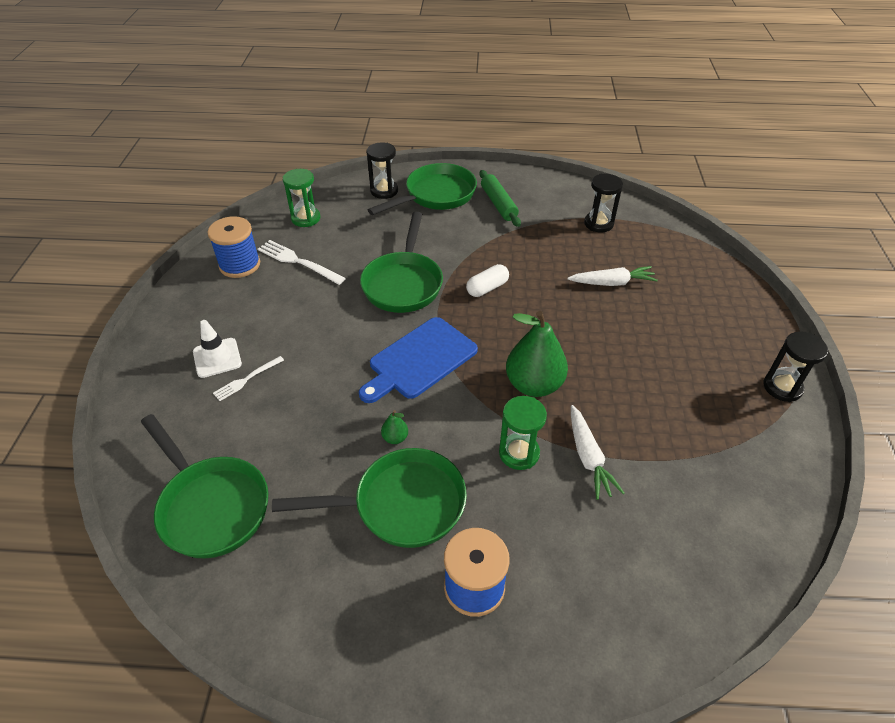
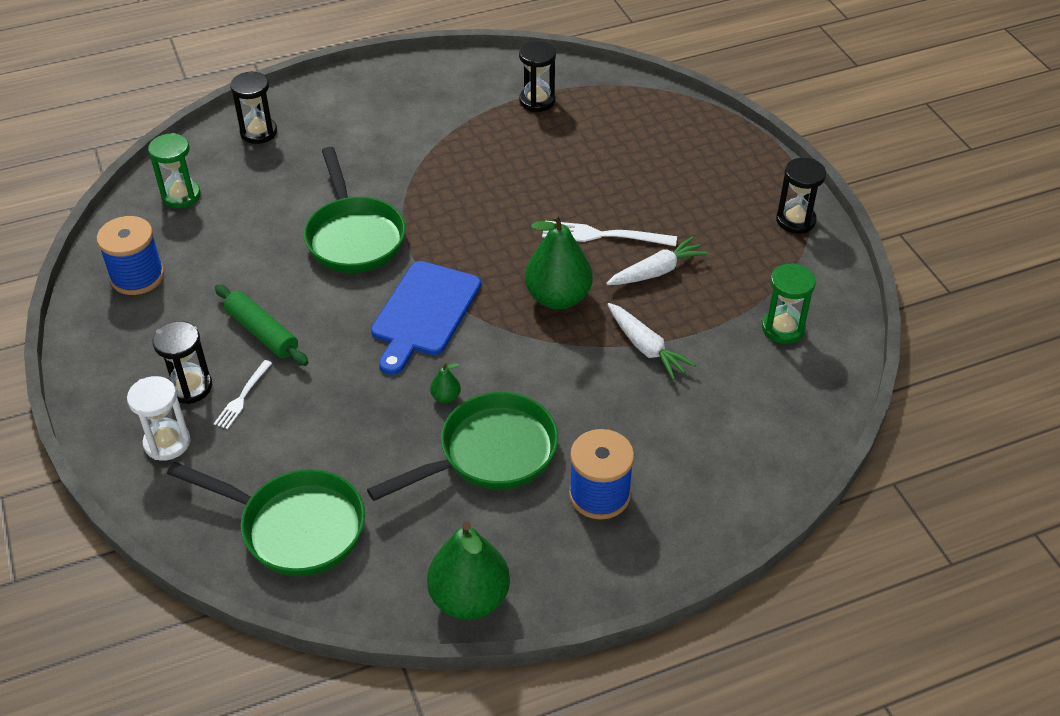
camera: 25 degrees left, 0 degrees up
(172, 395) = (167, 443): none -> white hourglass
(217, 358) = (190, 387): white traffic cone -> black hourglass
(297, 261) = (208, 250): white fork -> white fork (602, 235)
(303, 643) = (469, 598): none -> green pear
(436, 195) = (327, 120): green pan -> none
(487, 288) = (453, 212): white capsule -> none
(498, 204) = (410, 109): green rolling pin -> green rolling pin (262, 332)
(519, 453) = (578, 367): green hourglass -> green hourglass (783, 328)
(612, 283) = (584, 165): white carrot -> white carrot (656, 271)

